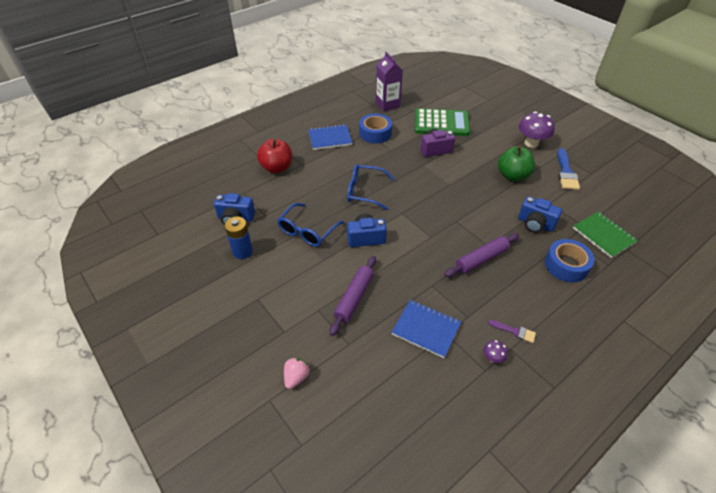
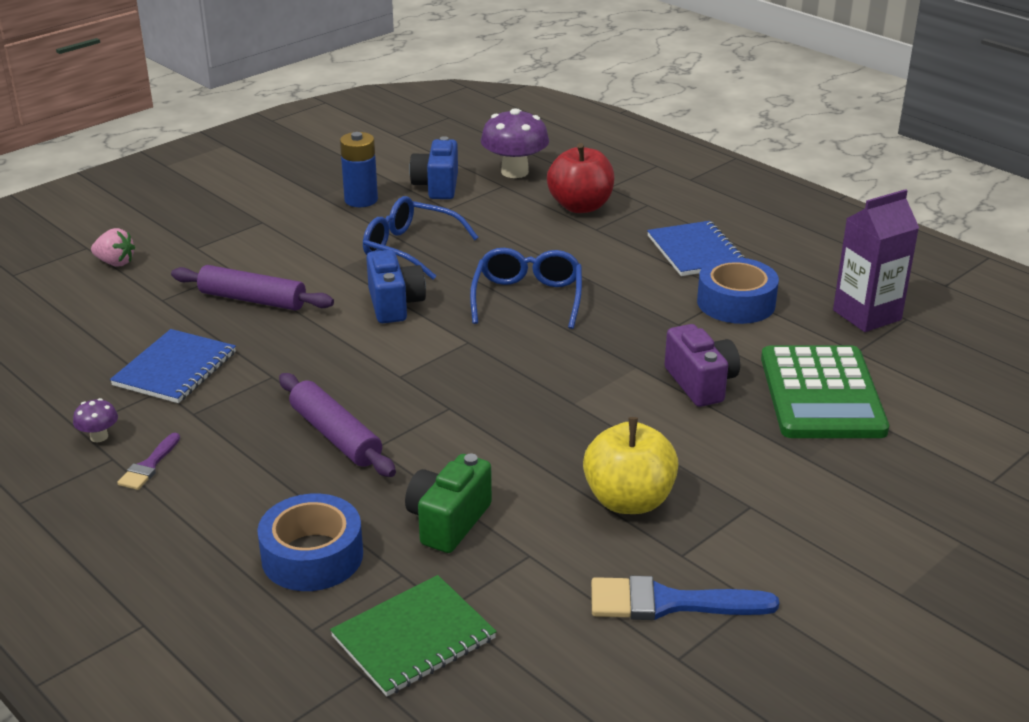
camera: 85 degrees right, 15 degrees down
(512, 176) = (628, 500): green apple -> yellow apple
(531, 143) = (791, 548): purple mushroom -> purple mushroom (514, 172)
(535, 224) = (448, 522): blue camera -> green camera

